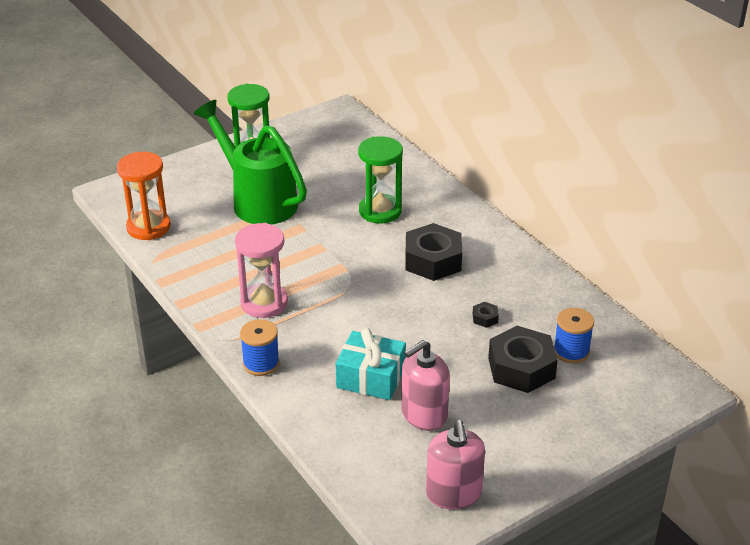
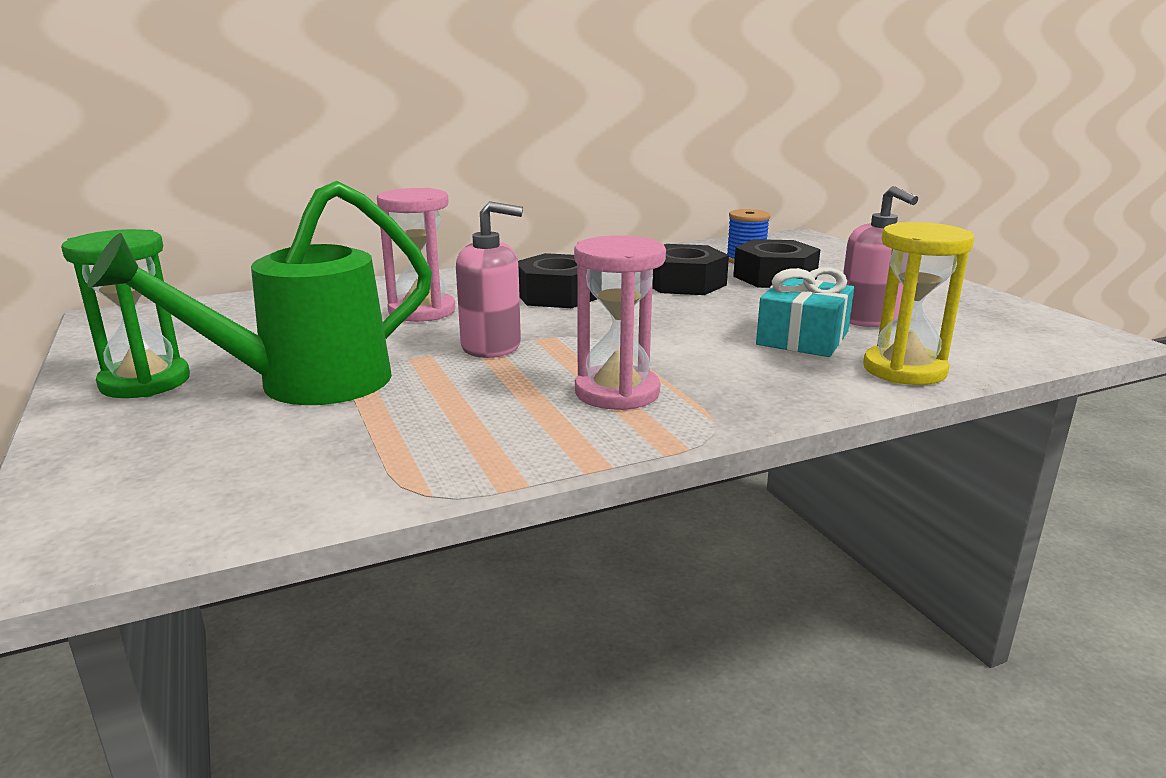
camera: 80 degrees left, 15 degrees down
(148, 227) = (285, 496): orange hourglass -> none
(261, 363) = (780, 402): blue spool -> none
(320, 420) = (904, 370): none -> yellow hourglass
(380, 211) = (422, 311): green hourglass -> pink hourglass
(453, 494) = (1003, 316): pink soap dispenser -> pink soap dispenser (491, 346)
(485, 318) = (684, 283): black nut -> black nut, size x2.40

